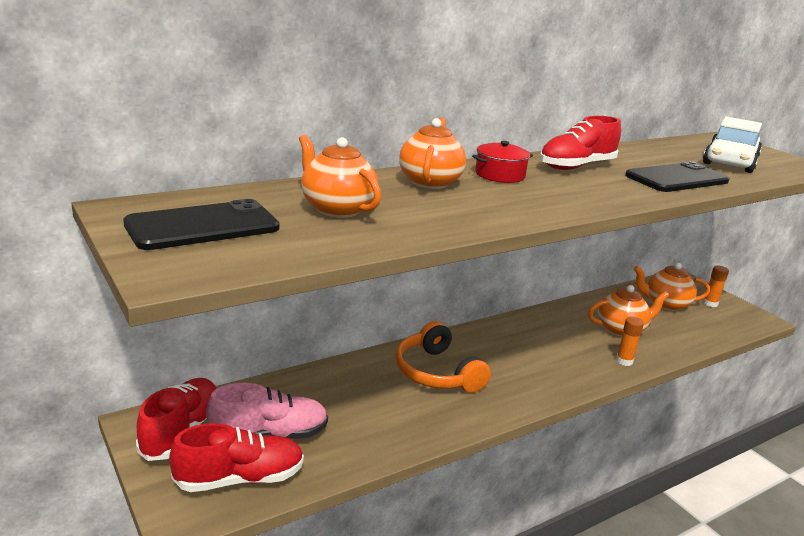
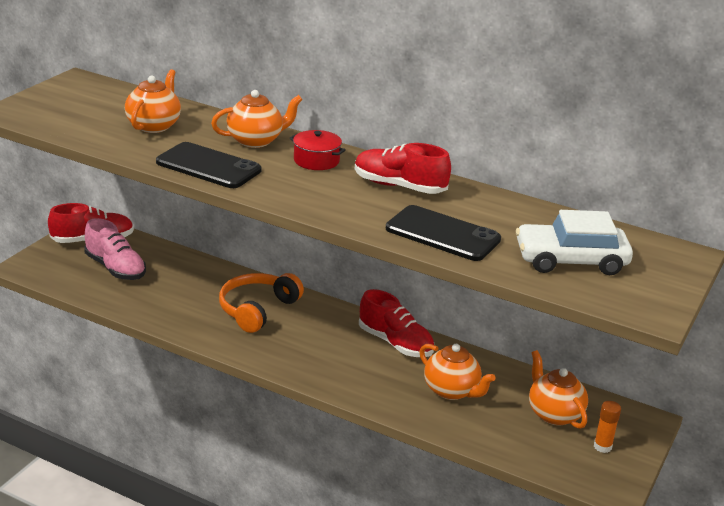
camera: 60 degrees right, 5 degrees up
(203, 226) = (78, 102): black phone -> black phone (208, 166)
(240, 479) = (66, 273): red shoe -> red shoe (395, 343)
(624, 361) = (387, 400): orange glue stick -> none

